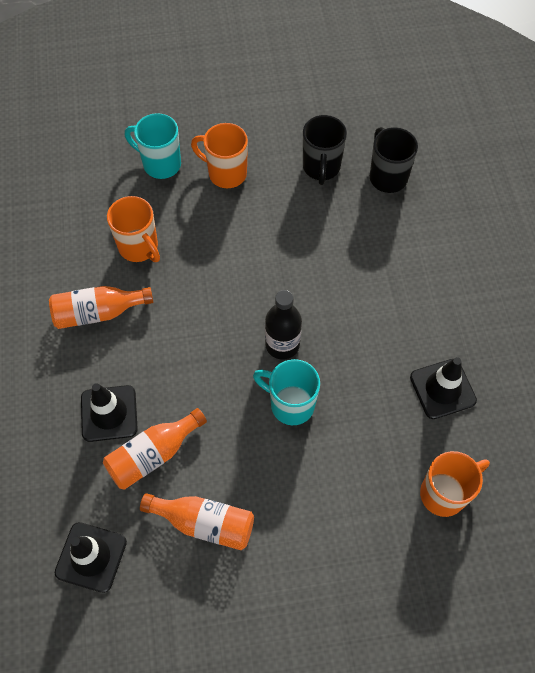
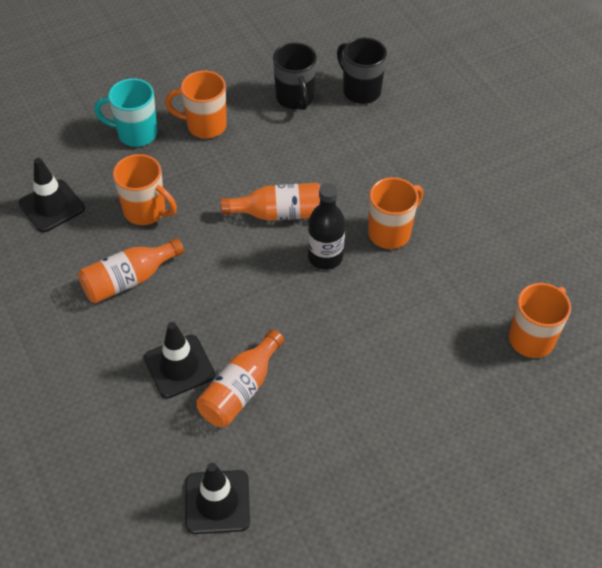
camera: 20 degrees left, 10 degrees down
(205, 523) = (319, 434): orange bottle -> orange bottle (279, 213)
(290, 404) = (356, 306): turquoise mug -> none
(354, 338) = (390, 232): none -> orange mug
(442, 389) = (491, 252): black traffic cone -> black traffic cone (52, 206)

